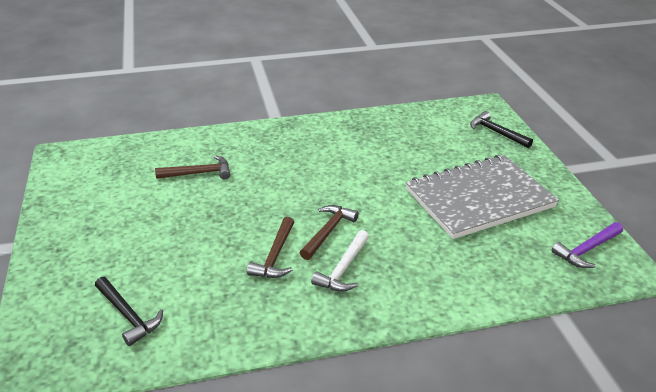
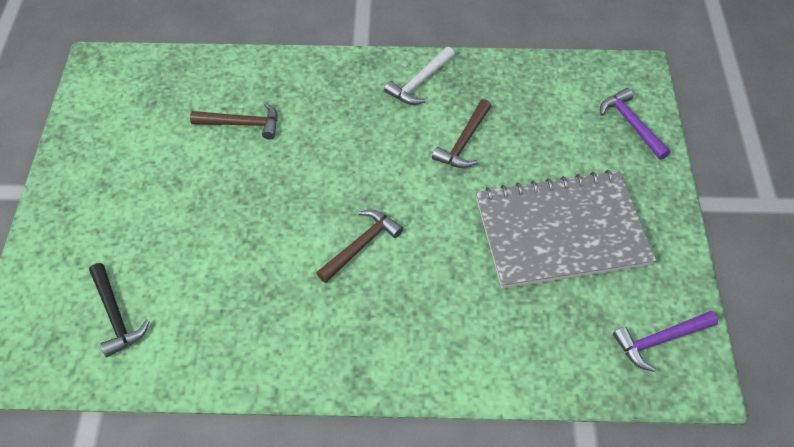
camera: 15 degrees right, 20 degrees up
(275, 256) = (291, 268): brown hammer -> brown hammer (464, 142)
(343, 269) = (360, 303): white hammer -> white hammer (420, 82)
(496, 132) = (631, 124): black hammer -> purple hammer

